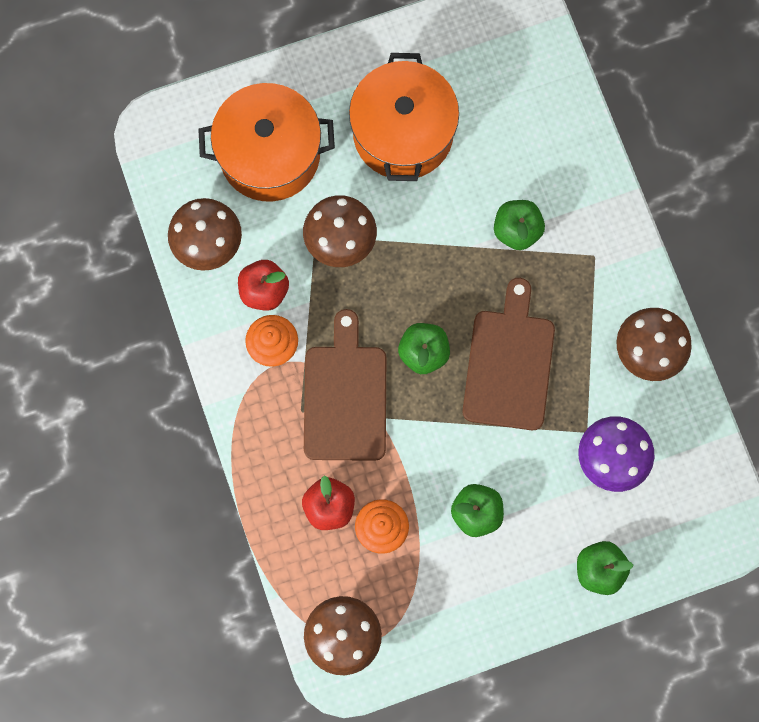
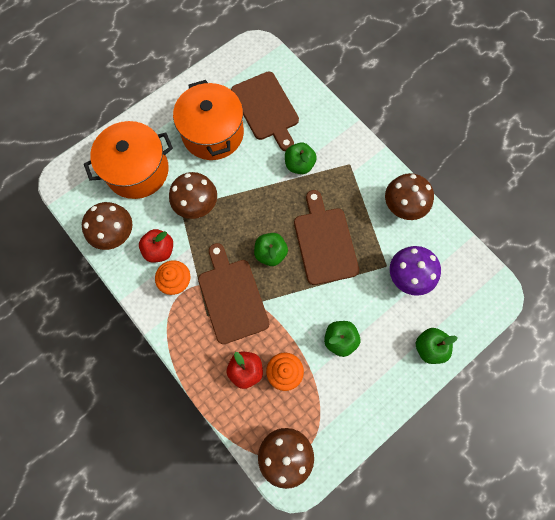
camera: 20 degrees left, 5 degrees down
(500, 120) = (266, 109): none -> brown cutting board

